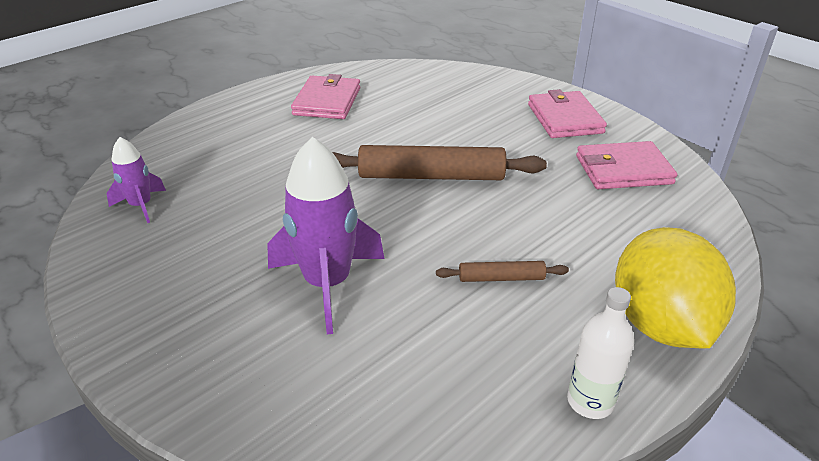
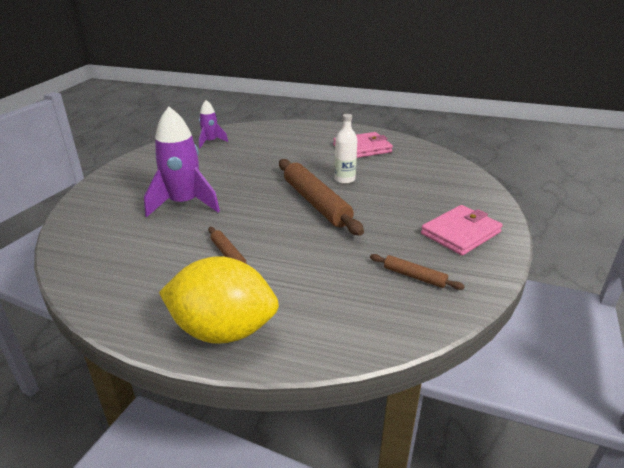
camera: 60 degrees right, 5 degrees down
(590, 401) = (131, 314): white bottle -> white bottle (344, 179)
(623, 170) = (414, 276): pink wallet -> brown rolling pin
(660, 324) = (223, 330): yellow lemon -> yellow lemon turned 45 degrees clockwise

